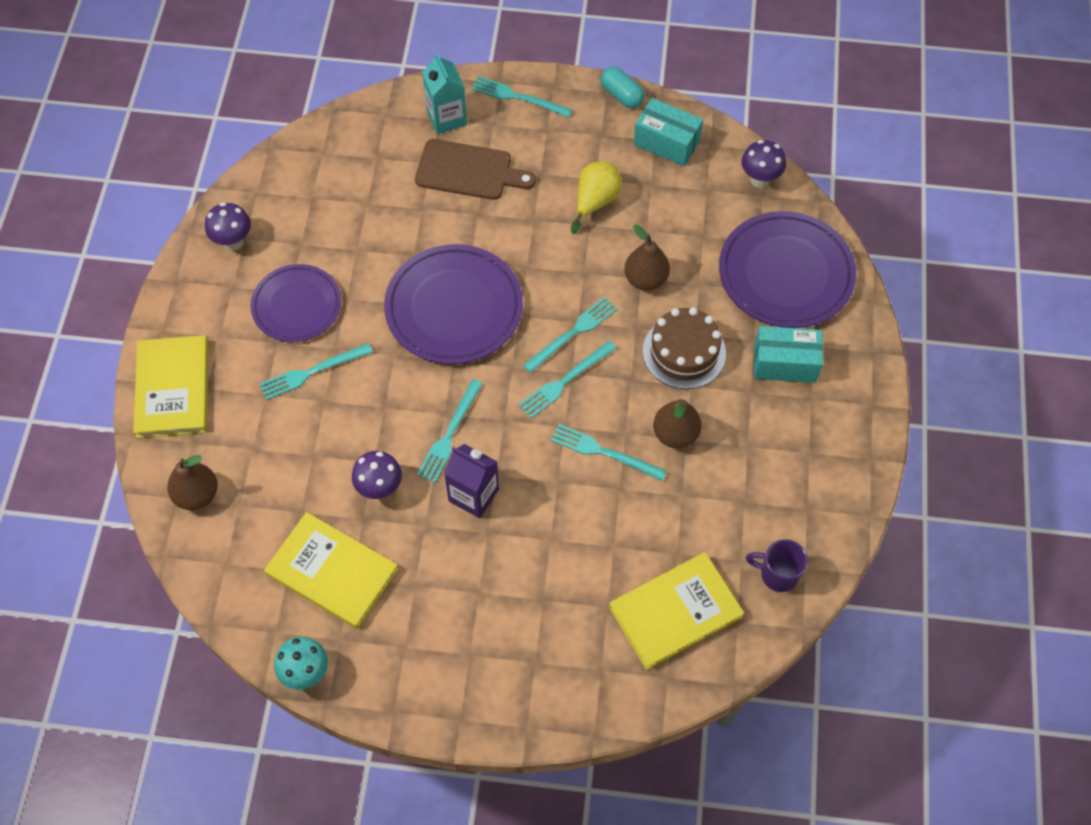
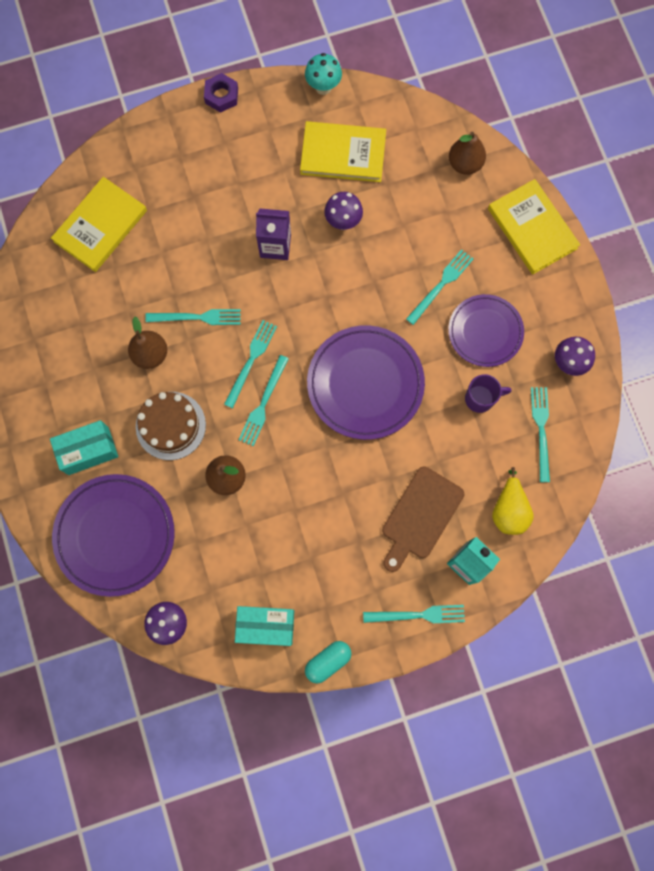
camera: 155 degrees right, 15 degrees up
(442, 722) = (221, 96): none -> purple nut
(449, 434) = (315, 282): turquoise fork -> turquoise fork (541, 430)
(468, 171) = (420, 516): brown cutting board -> brown cutting board turned 45 degrees counterclockwise
(595, 201) = (300, 534): yellow pear -> yellow pear (508, 510)
(621, 95) = (328, 661): turquoise capsule -> turquoise capsule turned 60 degrees counterclockwise
(777, 574) = (39, 282): purple mug -> purple mug (480, 398)

